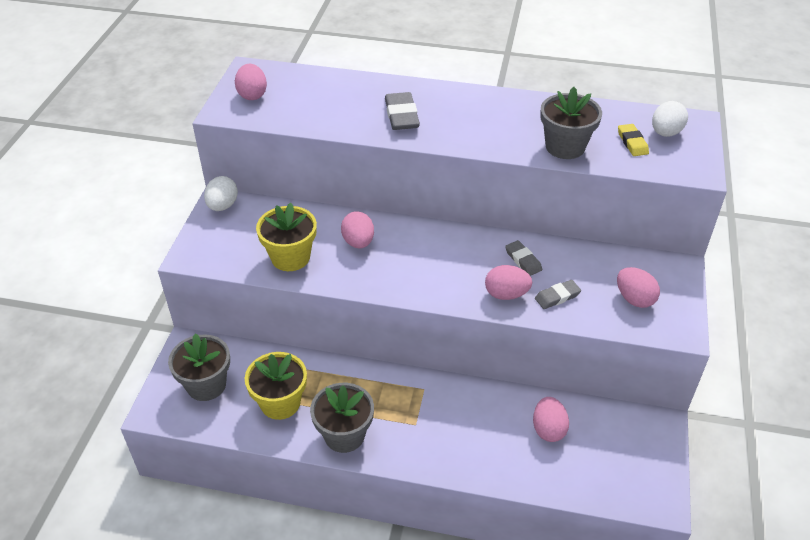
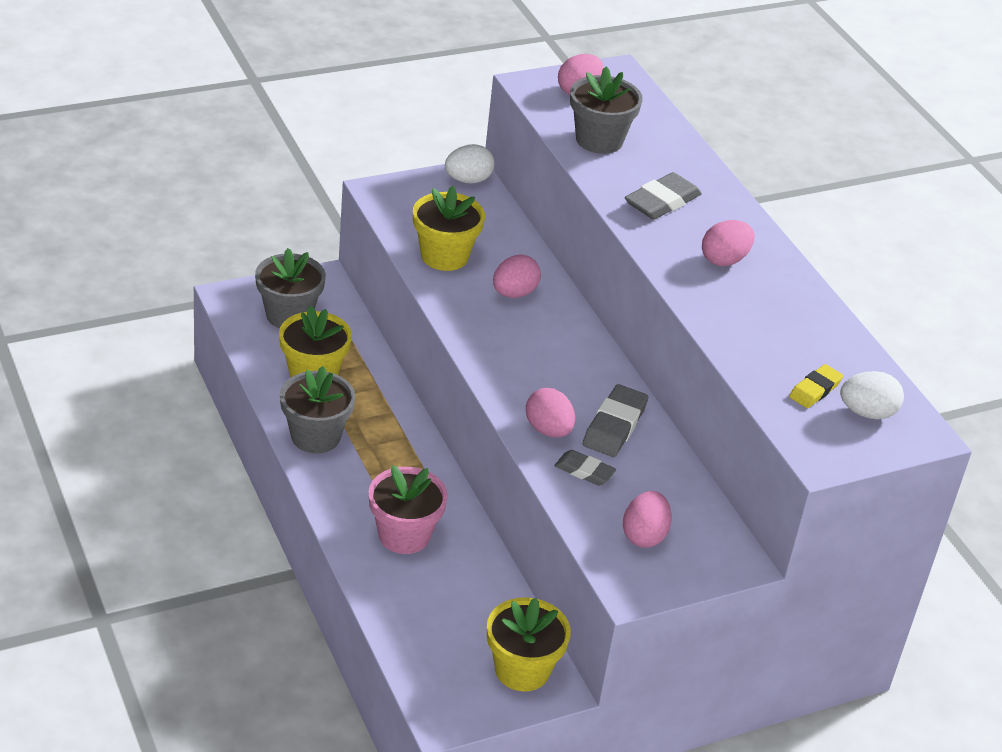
camera: 50 degrees right, 5 degrees down
(477, 434) = (404, 535): none -> pink flower pot
(523, 260) = (614, 426): grey eraser -> grey eraser, size x1.57
(548, 429) = (461, 590): pink egg -> pink egg (724, 260)
(565, 147) = (745, 338): grey flower pot -> grey flower pot (599, 140)
(638, 434) = (522, 670): none -> yellow flower pot

